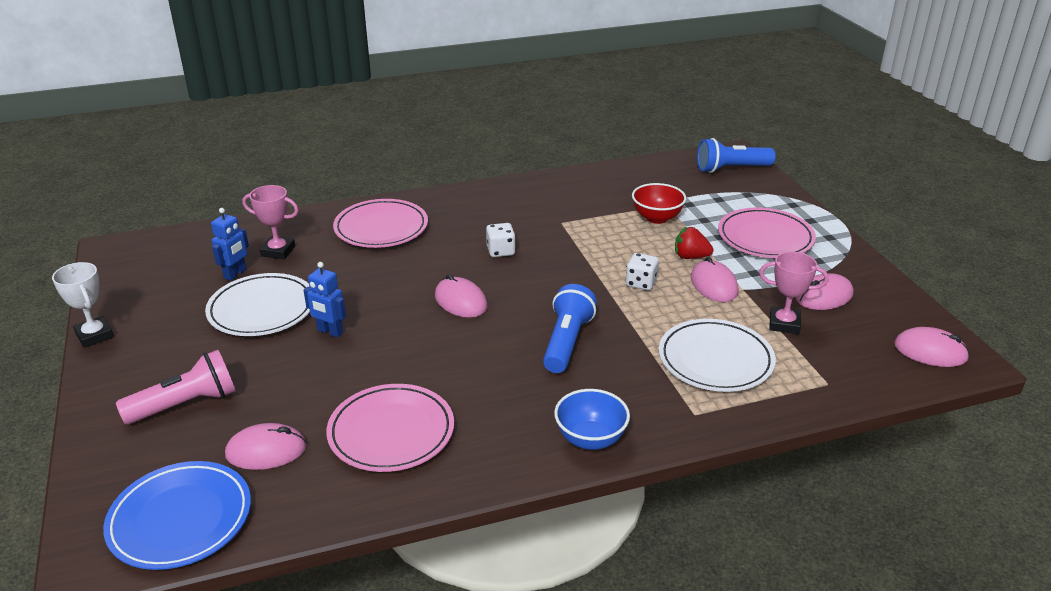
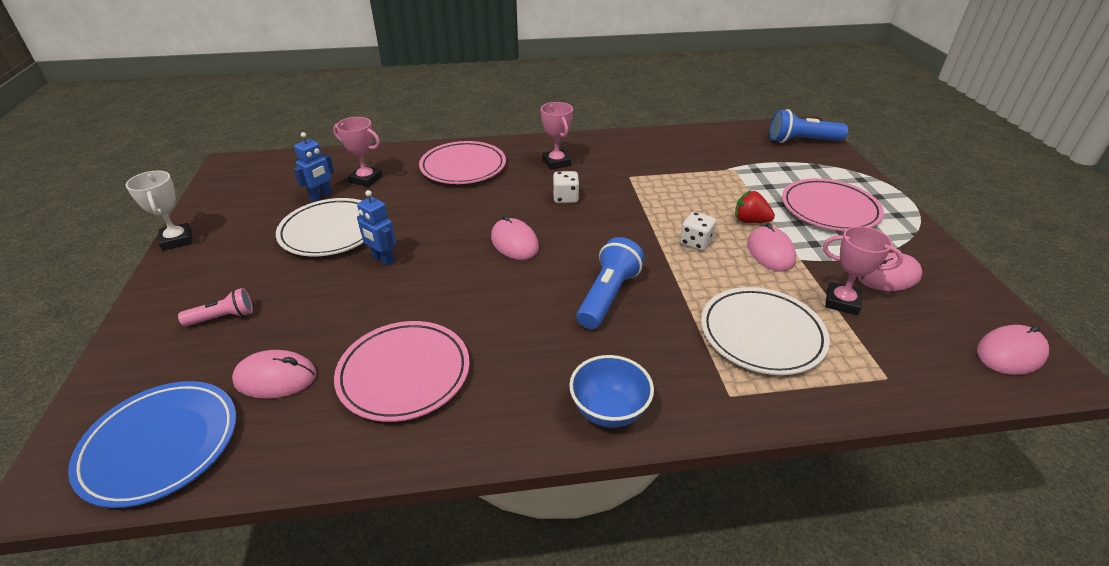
camera: 10 degrees right, 5 degrees up
(185, 404) = (223, 317): pink flashlight -> pink flashlight, size x0.60
(481, 214) = (556, 162): none -> pink trophy
(657, 218) = (722, 180): red bowl -> none
(930, 351) = (1010, 353): pink mouse -> pink mouse turned 60 degrees counterclockwise

